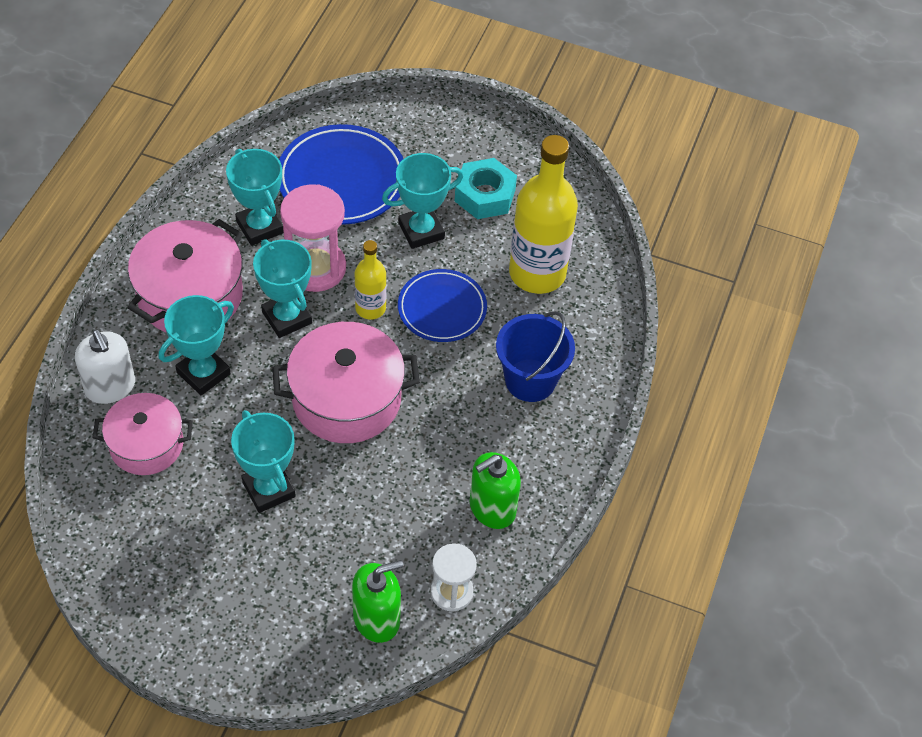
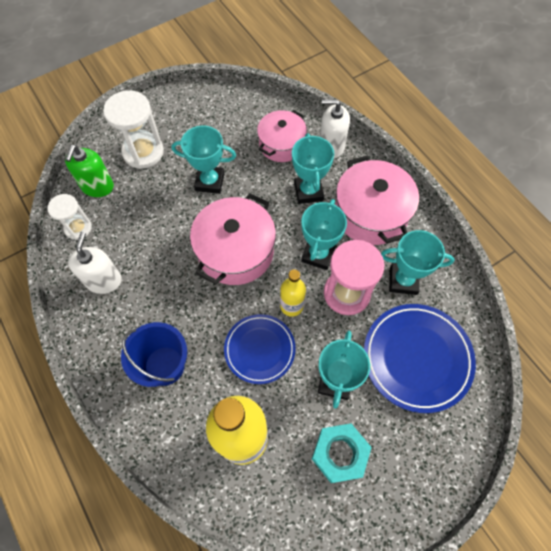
camera: 130 degrees right, 10 degrees up
(280, 604) = (143, 152): none -> white hourglass
(287, 318) = (318, 254): turquoise trophy -> turquoise trophy turned 75 degrees counterclockwise
(492, 508) = (104, 280): green soap dispenser -> white soap dispenser

